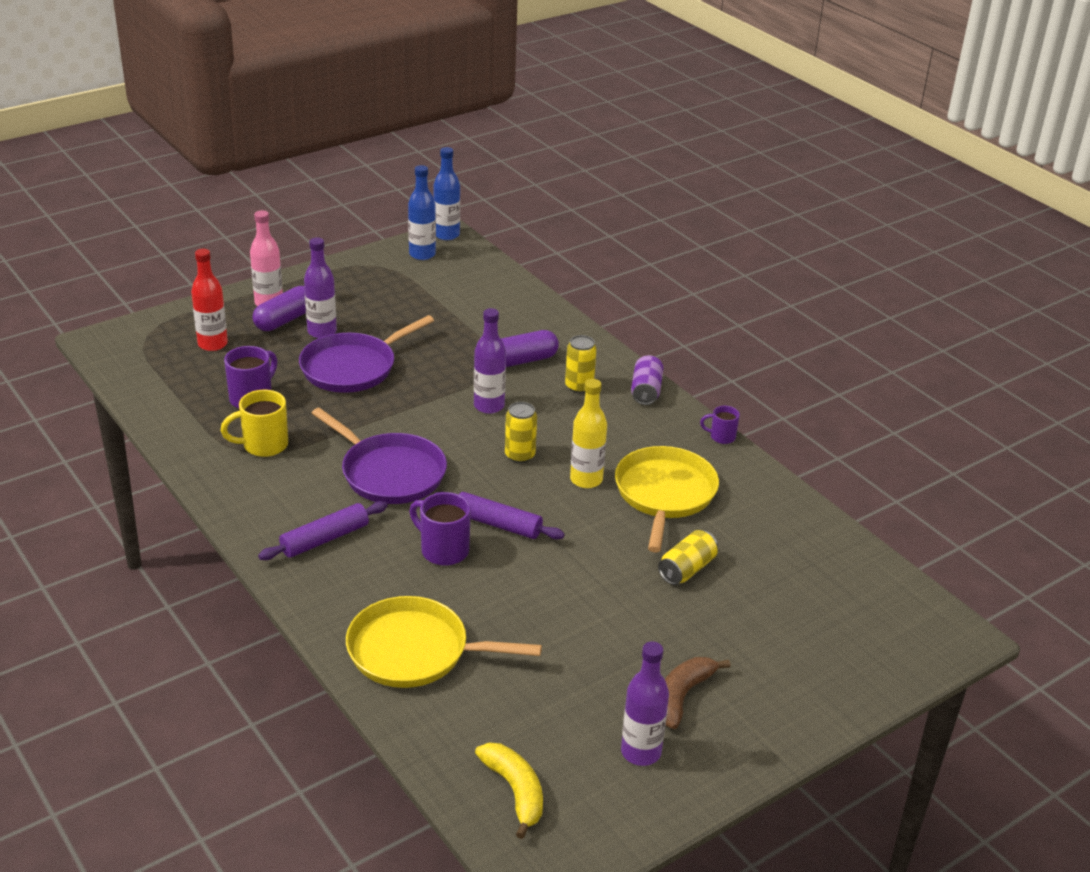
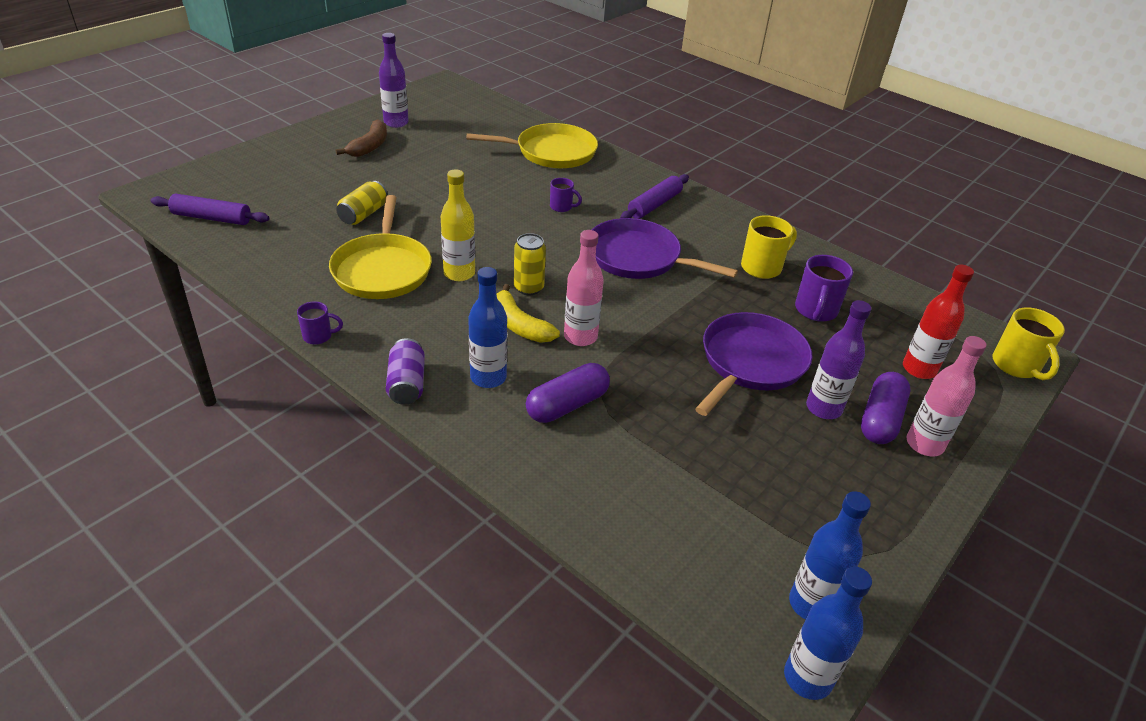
camera: 165 degrees right, 5 degrees up
(125, 335) = (1016, 366): none -> yellow mug
(443, 550) = (562, 207): purple mug -> purple mug, size x0.59
(489, 406) = (580, 337): purple bottle -> pink bottle
(498, 524) = (526, 229): purple rolling pin -> purple rolling pin (212, 218)
(515, 791) = (466, 105): yellow banana -> yellow banana (520, 325)
(579, 386) = (488, 377): yellow can -> blue bottle

